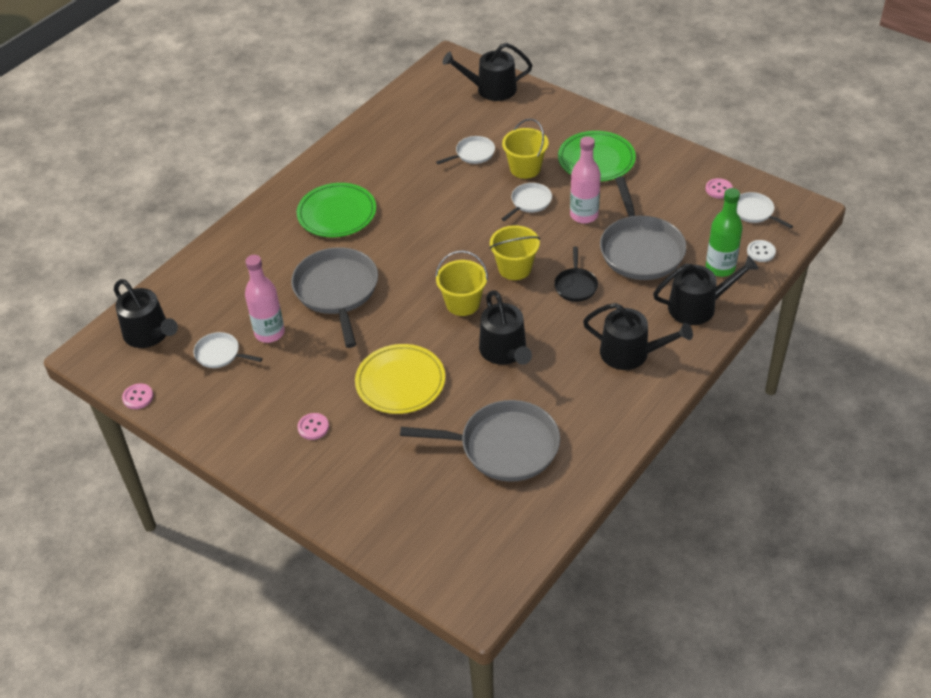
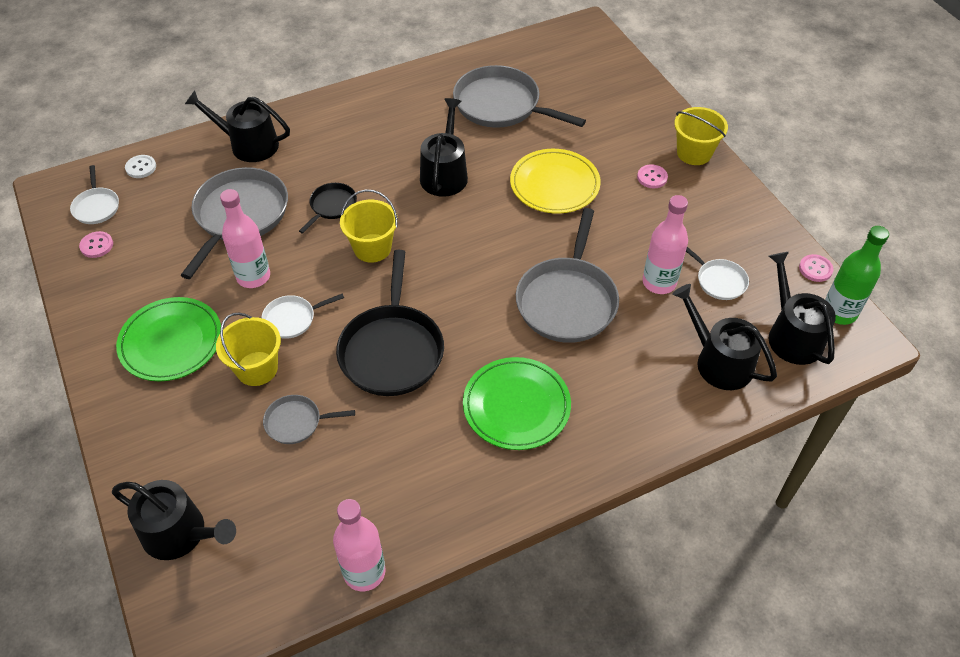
camera: 155 degrees left, 5 degrees up
(377, 112) = (364, 572): none -> pink bottle
(444, 211) = (392, 350): none -> black pan
(463, 303) = (449, 233): yellow bucket -> yellow bucket (694, 153)
(473, 154) = (296, 422): white pan -> grey pan
(630, 353) = (342, 131): black watering can -> black watering can (718, 361)
(720, 268) = (191, 168): green bottle -> green bottle (839, 312)

